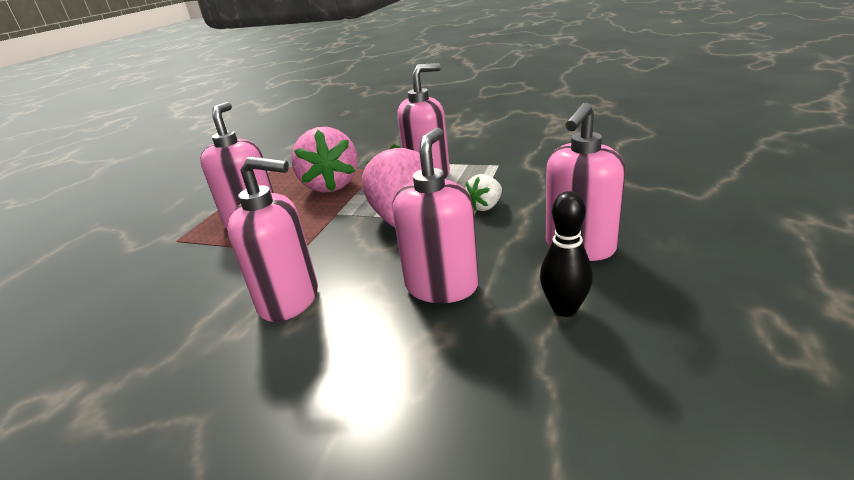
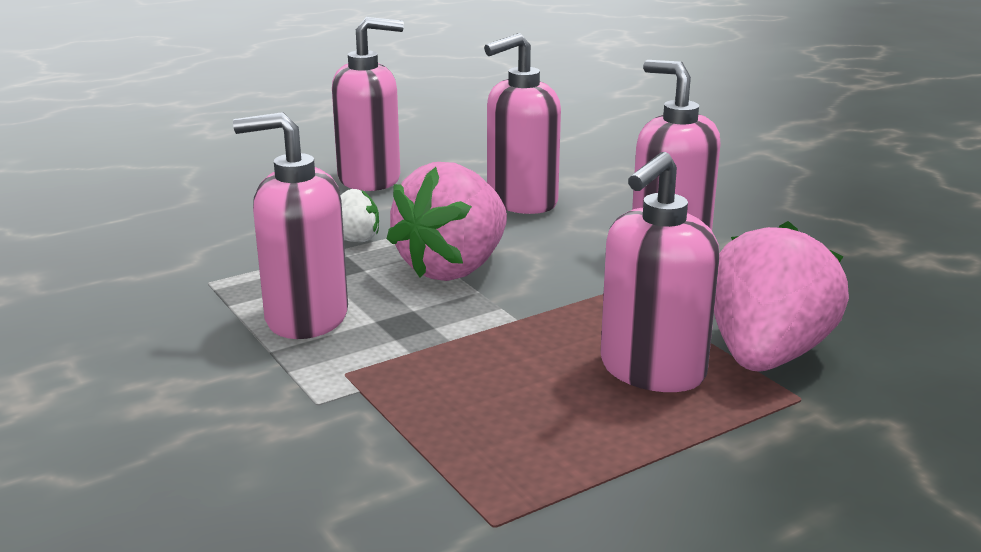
camera: 145 degrees left, 5 degrees down
(331, 185) = (460, 381): pink strawberry -> pink strawberry (766, 355)
(564, 309) = (465, 161): black bowling pin -> none

